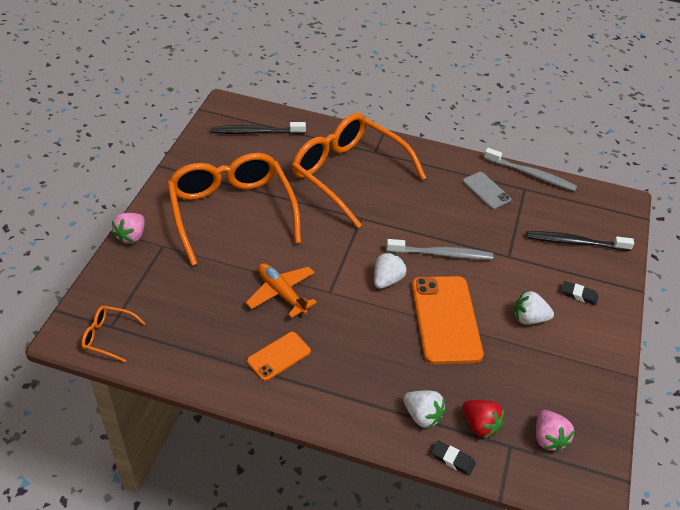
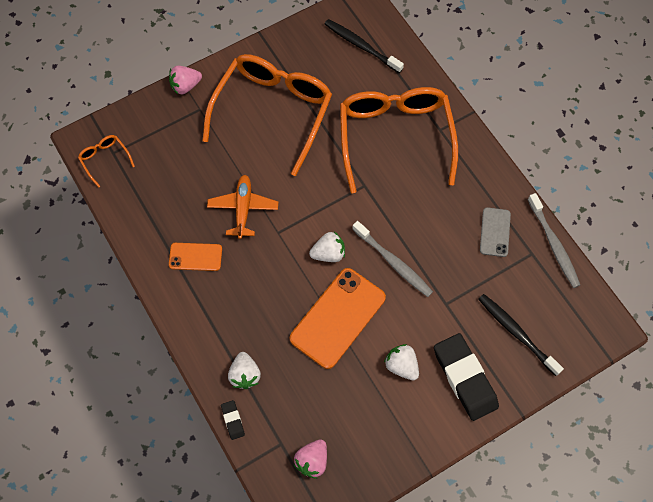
camera: 45 degrees right, 20 degrees up
(480, 425) = (276, 413): red strawberry -> none
(579, 295) = (464, 378): black eraser -> black eraser, size x2.28

